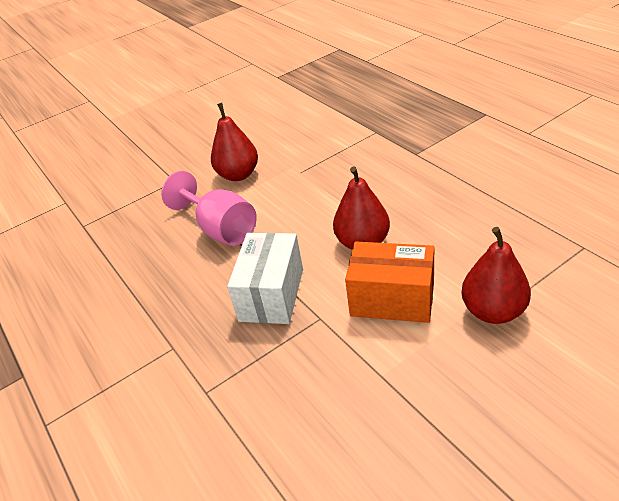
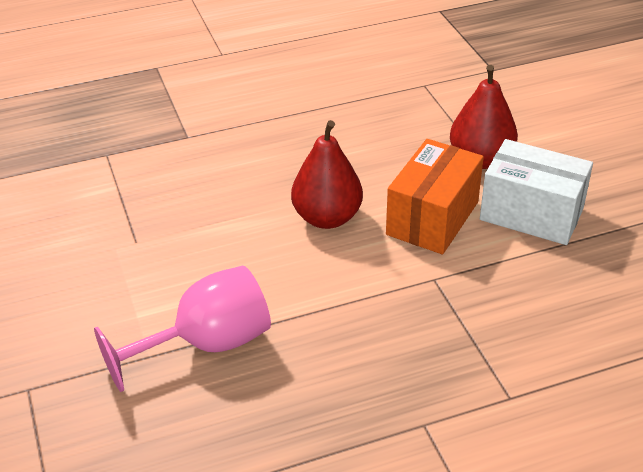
camera: 80 degrees left, 0 degrees up
(238, 175) = (84, 306): red pear -> none
(271, 294) = (374, 312): white box -> white box (531, 214)

